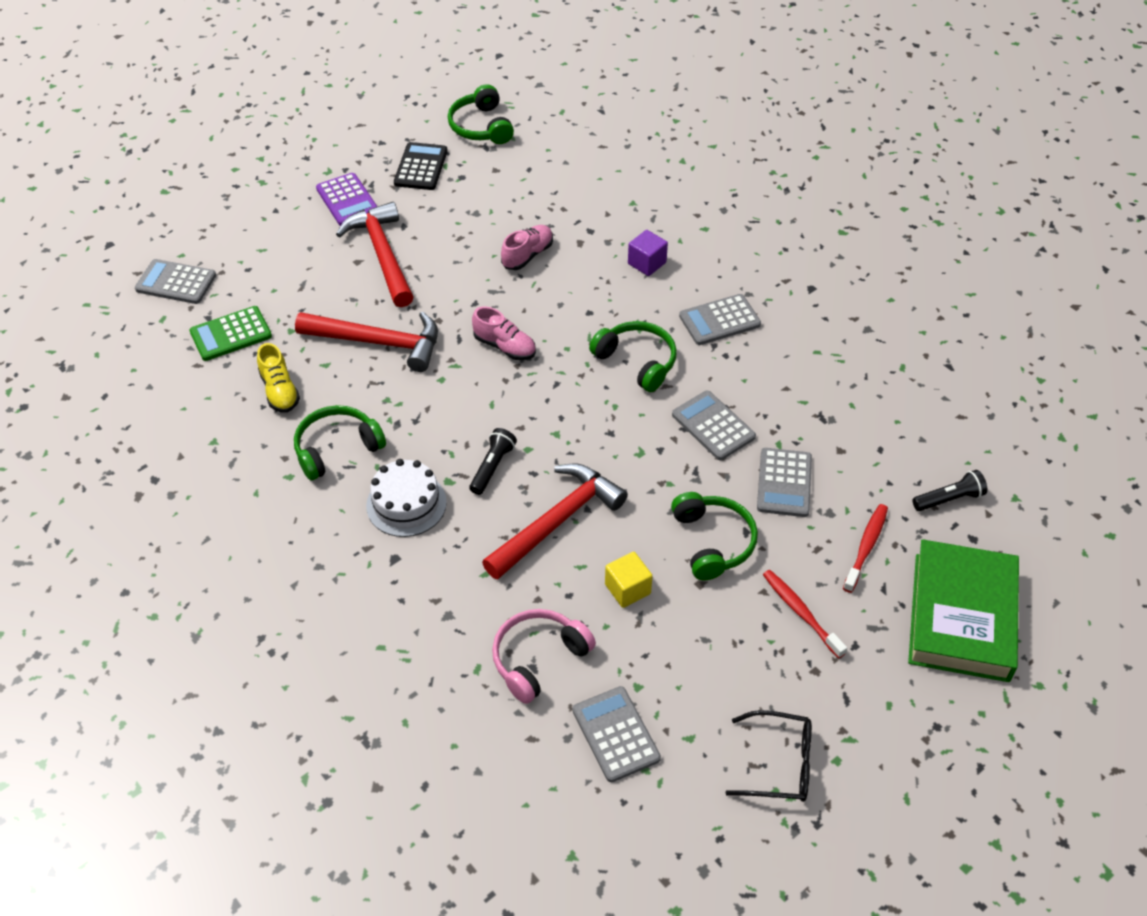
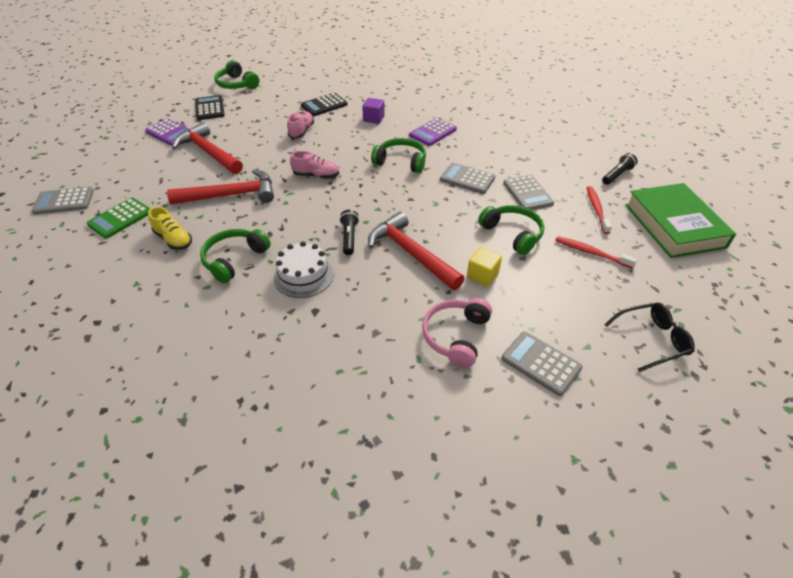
camera: 25 degrees left, 5 degrees down
(557, 521) = (411, 253): red hammer -> red hammer turned 60 degrees counterclockwise
(588, 211) = (324, 105): none -> black calculator
(719, 320) = (433, 132): grey calculator -> purple calculator

